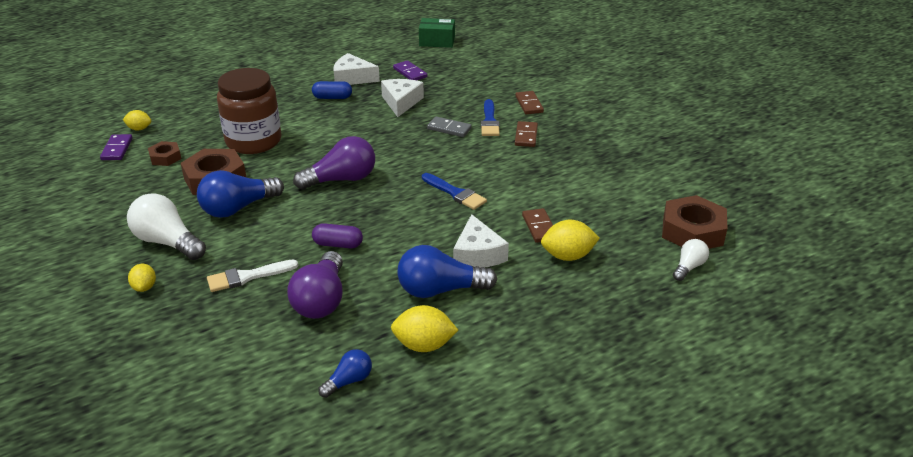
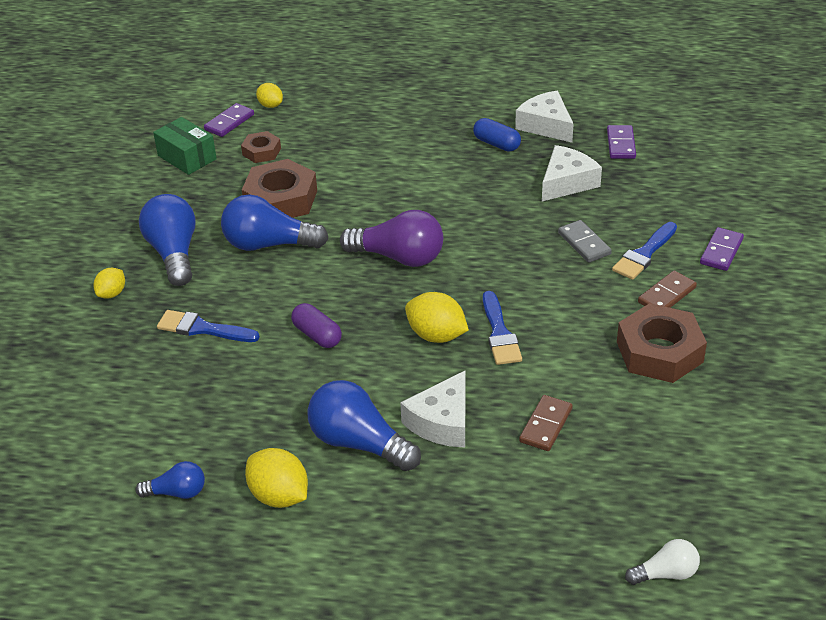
camera: 40 degrees right, 5 degrees up
(167, 242) = (174, 253): white light bulb -> blue light bulb
(247, 277) = (203, 328): white brush -> blue brush
(253, 141) = (360, 168): brown jar -> none
(321, 300) = (240, 391): purple light bulb -> none
(437, 41) = (703, 110): green box -> green box (187, 157)
(529, 104) = (721, 251): brown domino -> purple domino
(568, 256) = (537, 479): yellow lemon -> yellow lemon (436, 335)
(692, 231) = (729, 530): brown nut -> brown nut (659, 352)

